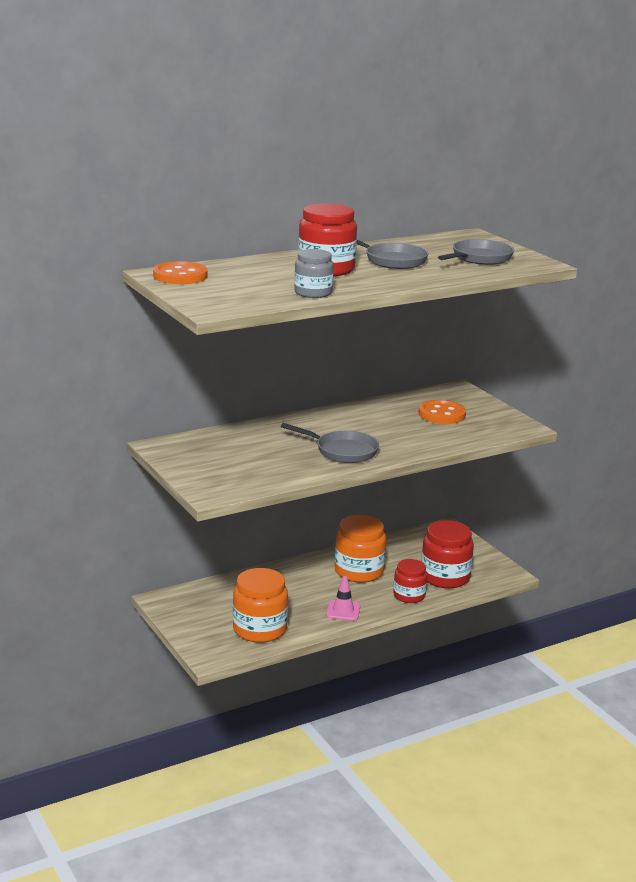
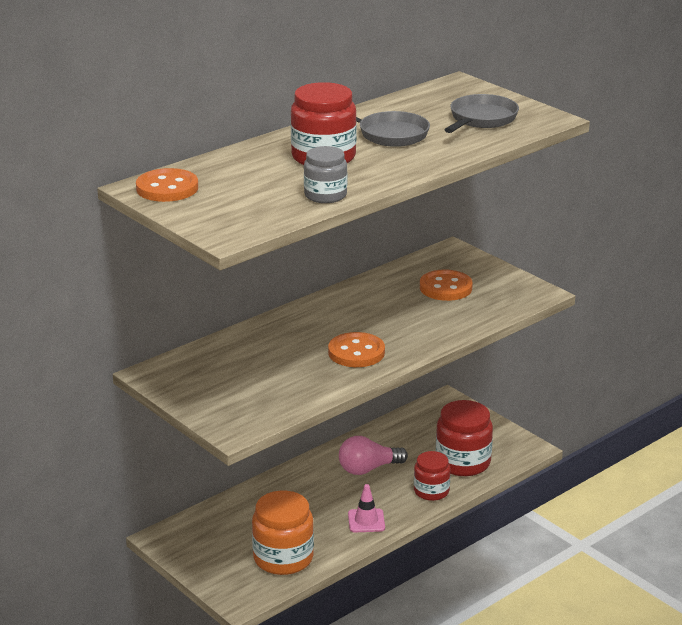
camera: 10 degrees left, 5 degrees up
(342, 451) = (356, 352): grey pan -> orange button
(359, 571) = (368, 469): orange jar -> pink light bulb

